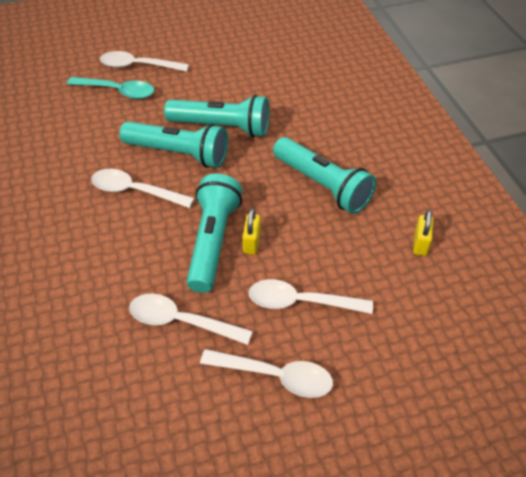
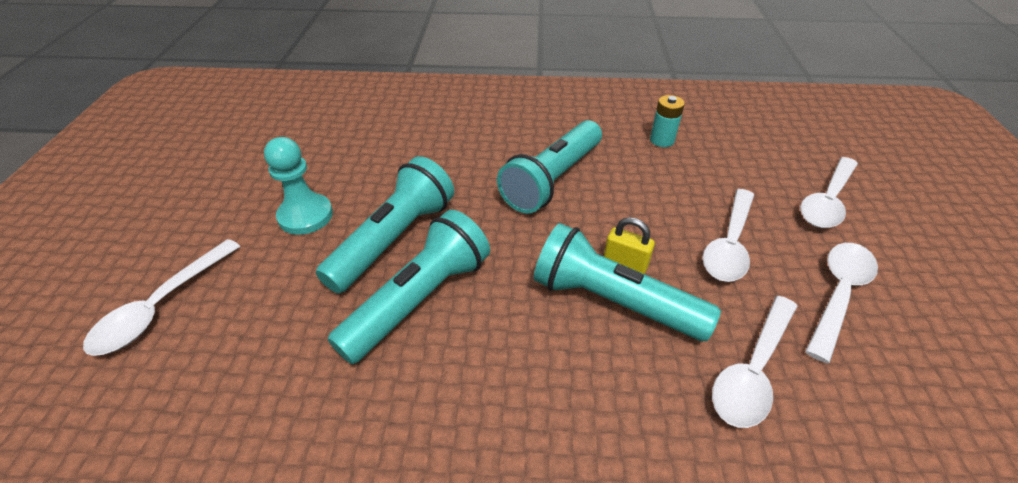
camera: 70 degrees left, 5 degrees down
(118, 91) = (202, 350): turquoise spoon -> none
(135, 191) = (473, 375): white spoon -> white spoon (827, 201)
(224, 85) = (305, 216): none -> turquoise pawn
(322, 185) = (552, 180): turquoise flashlight -> turquoise flashlight turned 150 degrees clockwise
(420, 243) = (662, 140): yellow padlock -> turquoise battery

